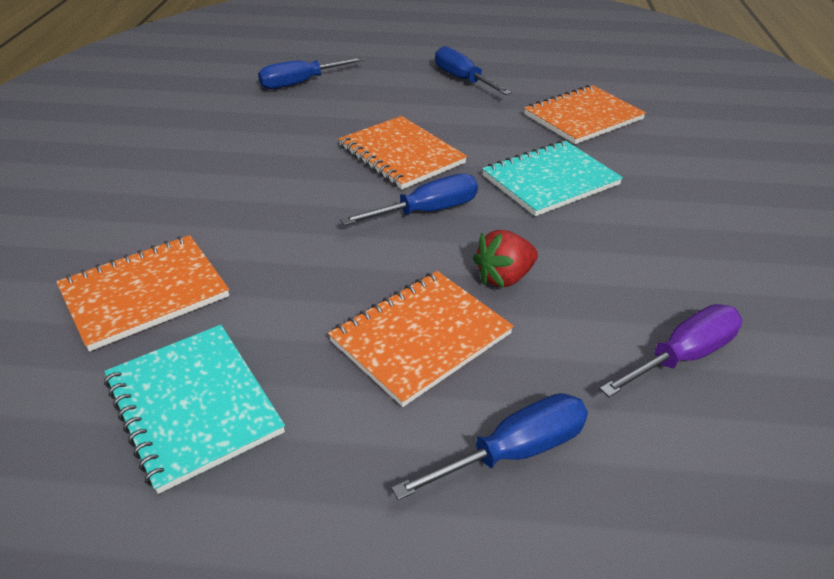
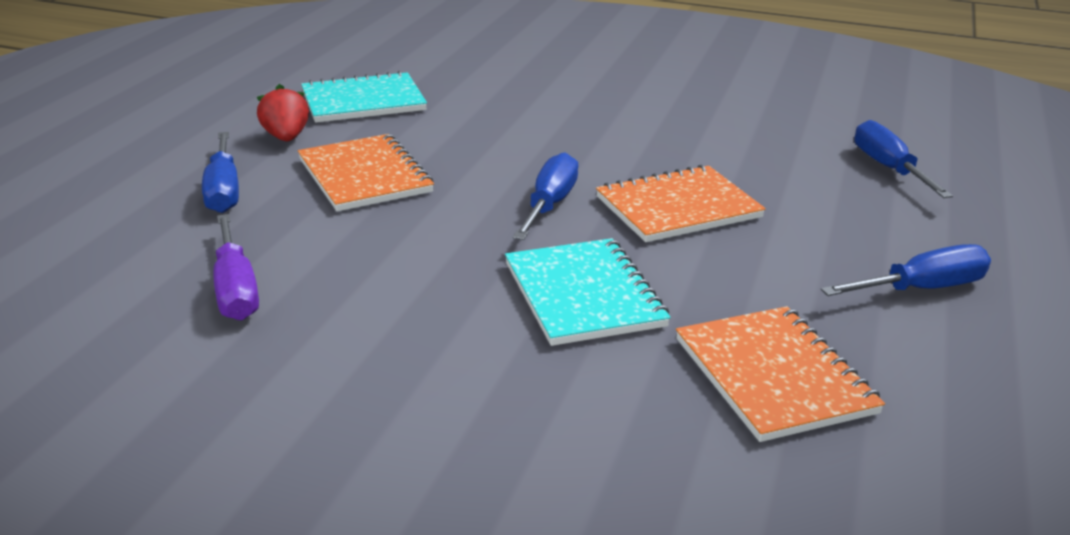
camera: 105 degrees right, 10 degrees down
(145, 293) = (491, 90): orange notebook -> none
(427, 211) = (549, 205): blue screwdriver -> blue screwdriver turned 150 degrees counterclockwise
(504, 277) = (414, 225): red strawberry -> red strawberry (286, 137)

